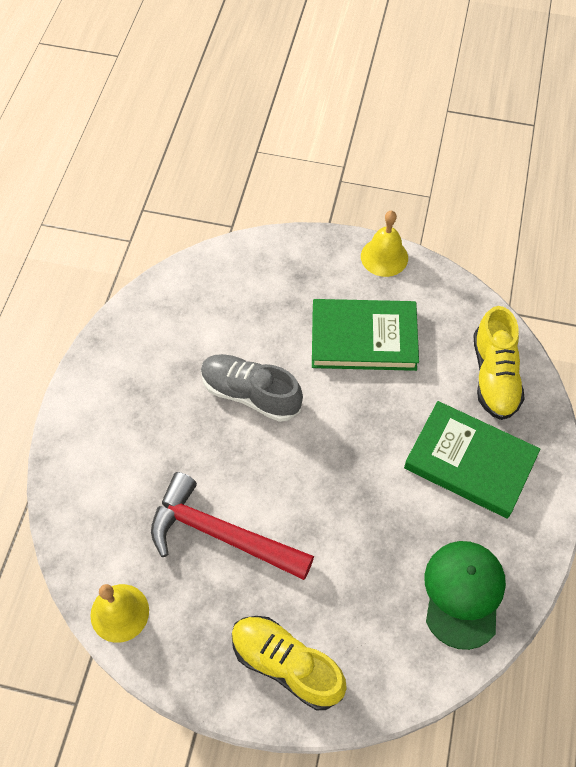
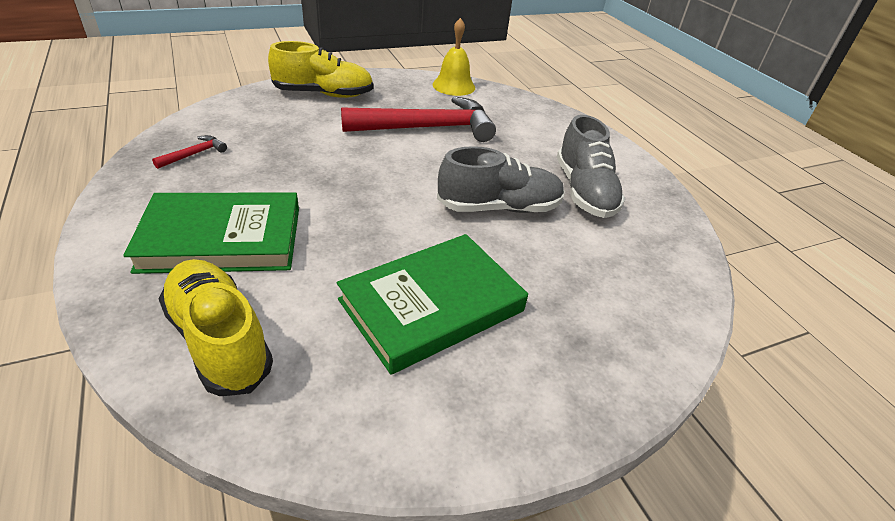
camera: 140 degrees right, 20 degrees down
(165, 377) = (584, 191): none -> grey shoe
(384, 257) = (498, 439): yellow bell -> none
(463, 594) = (194, 154): green cap -> red hammer

